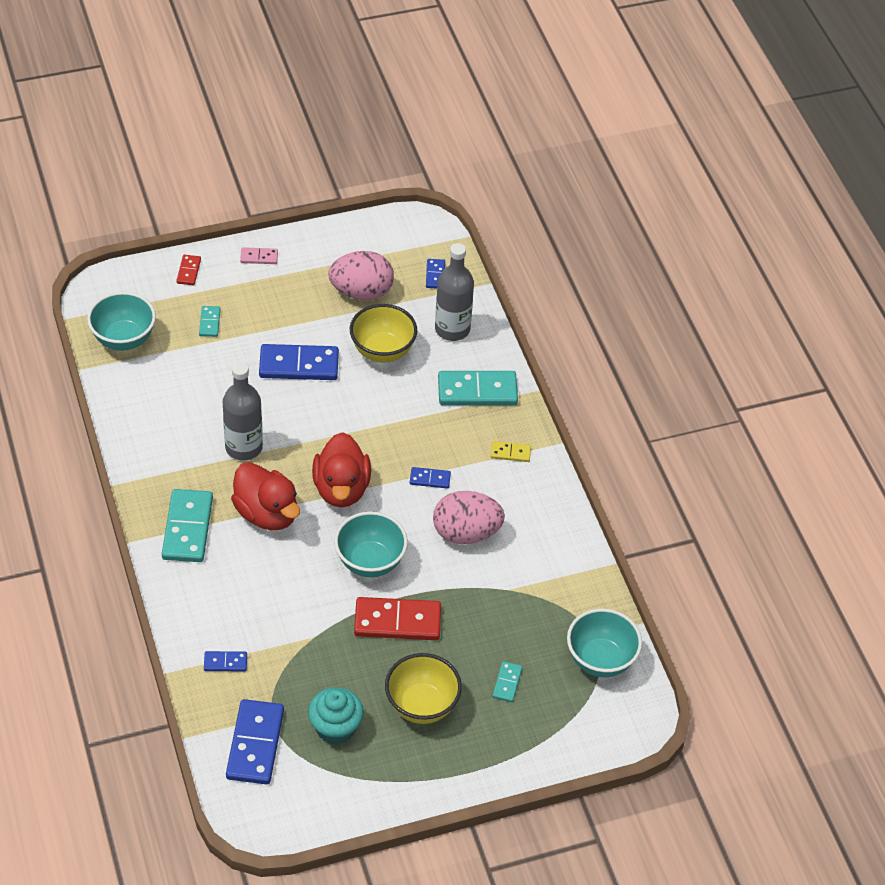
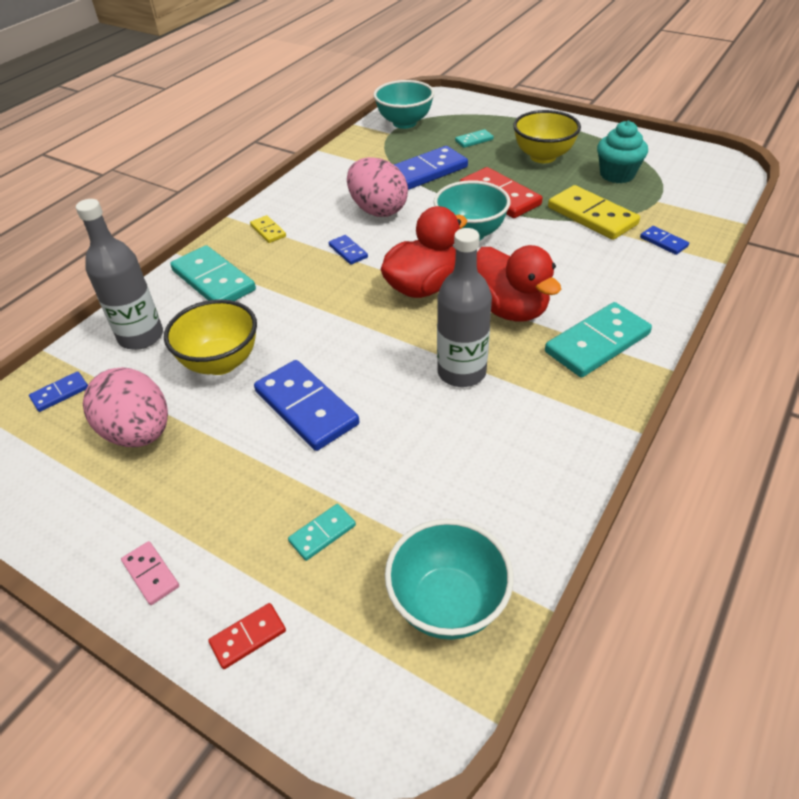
camera: 125 degrees left, 5 degrees down
(255, 744) = (688, 194): blue domino -> blue domino (427, 172)
(267, 513) = (509, 309): red duck -> red duck turned 135 degrees clockwise
(304, 653) = (592, 216): none -> yellow domino

